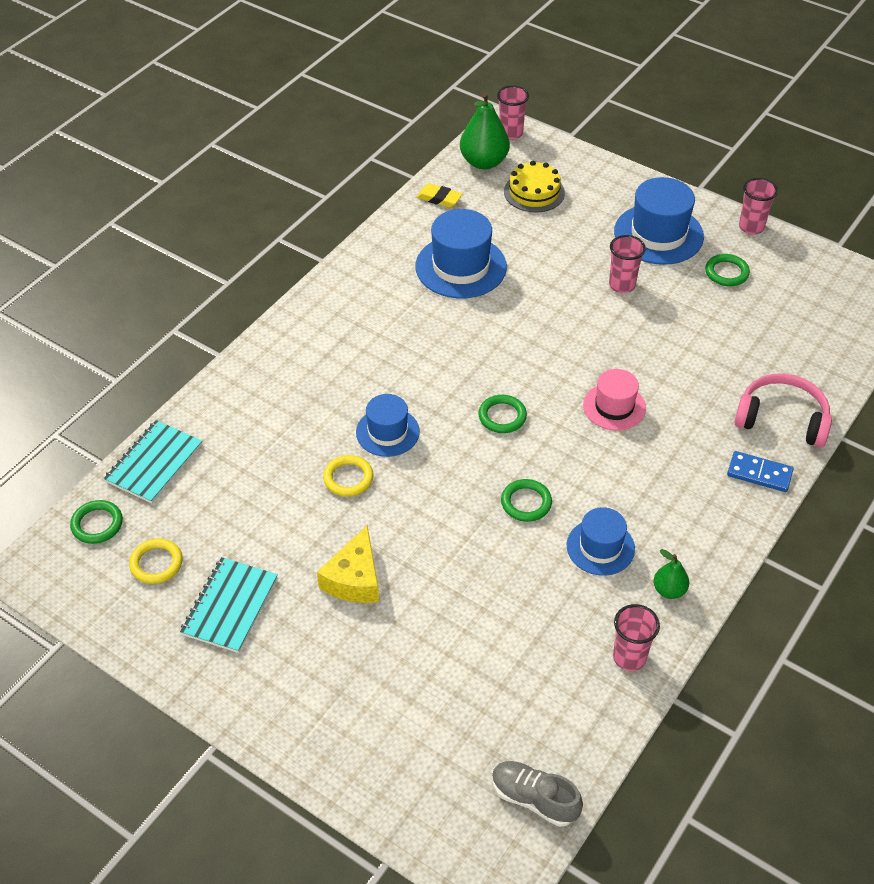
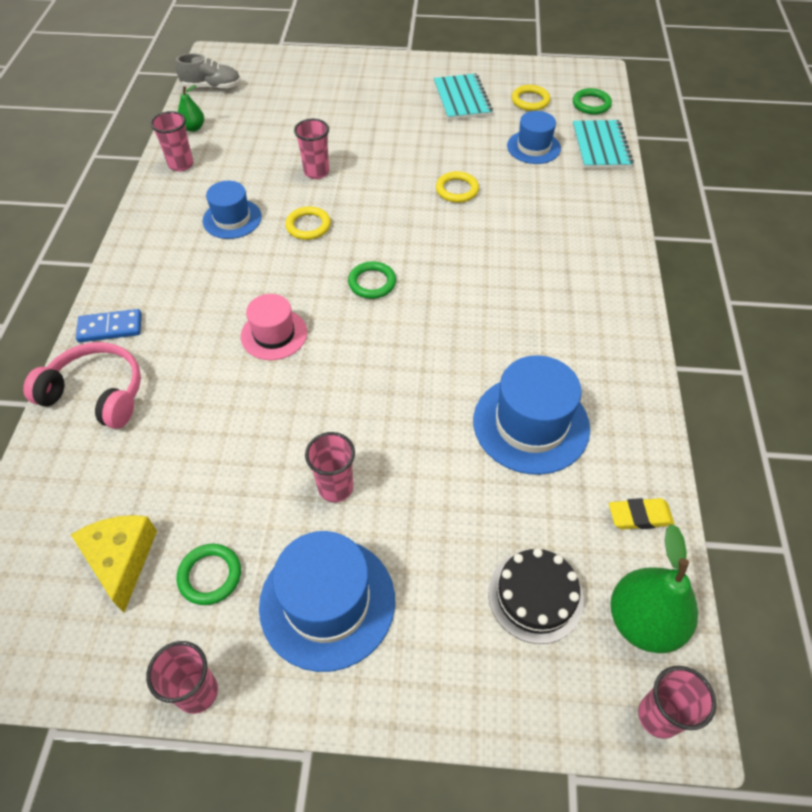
camera: 150 degrees right, 5 degrees up
(354, 579) = (397, 138): yellow cheese -> yellow cheese (121, 560)
(387, 432) = (457, 232): blue hat -> blue hat (533, 147)
(477, 570) = (316, 172): none -> pink cup
(526, 503) = (308, 226): green ring -> yellow ring
(534, 192) = (535, 596): yellow cake -> black cake
(669, 590) = (166, 211): green pear -> green pear (193, 128)
(782, 419) = (97, 393): pink headphones -> pink headphones turned 150 degrees counterclockwise

